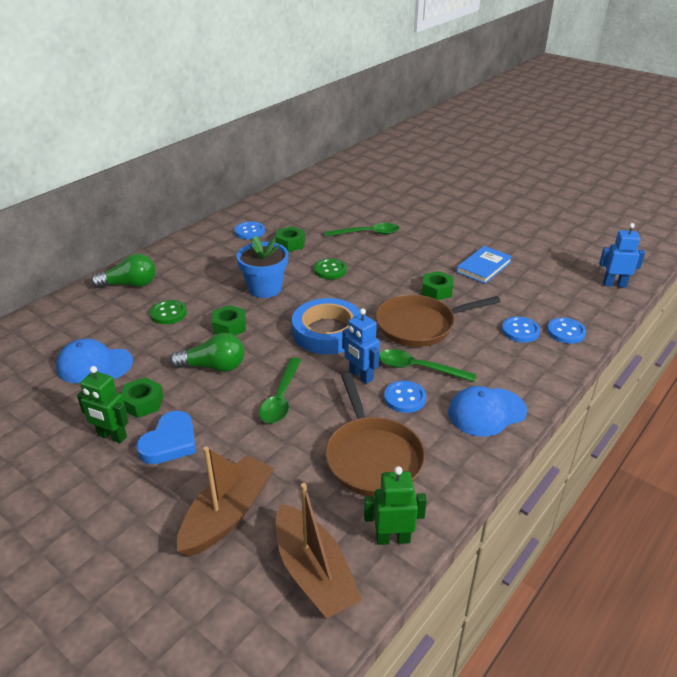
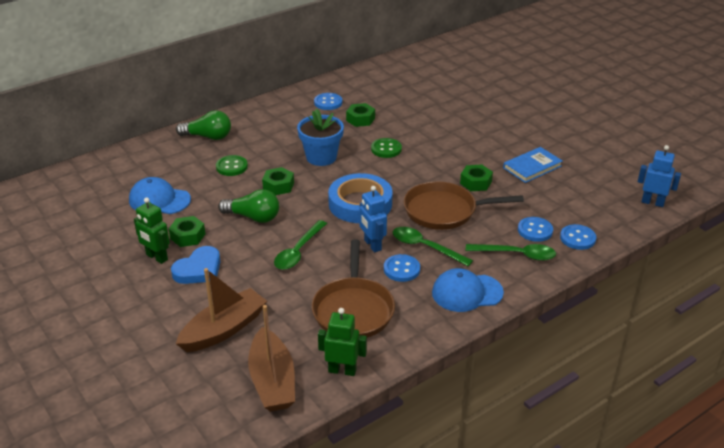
camera: 15 degrees right, 0 degrees up
(367, 233) = (436, 119): green spoon -> green spoon (516, 254)

